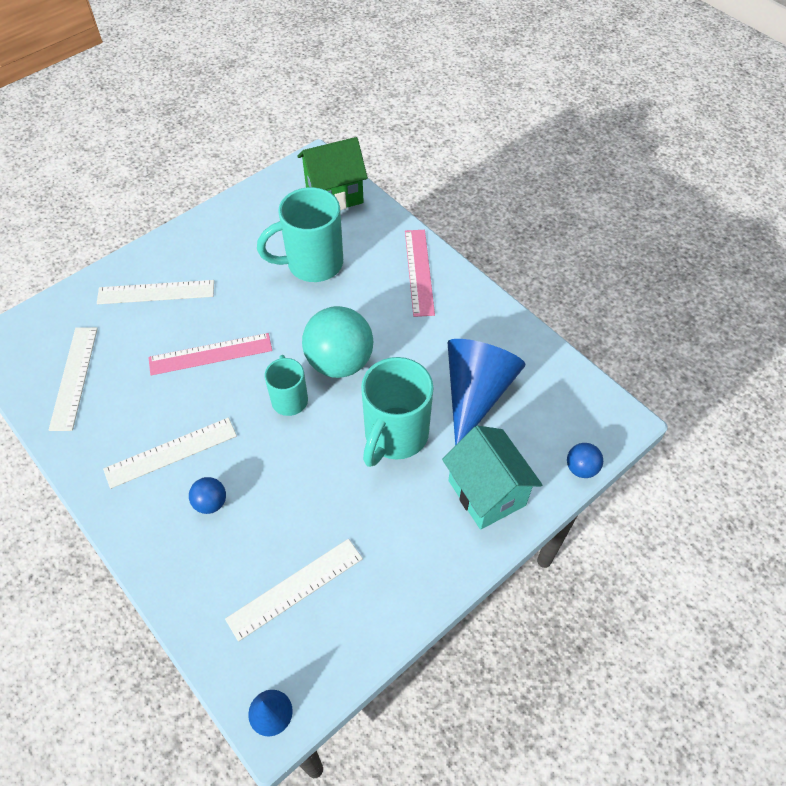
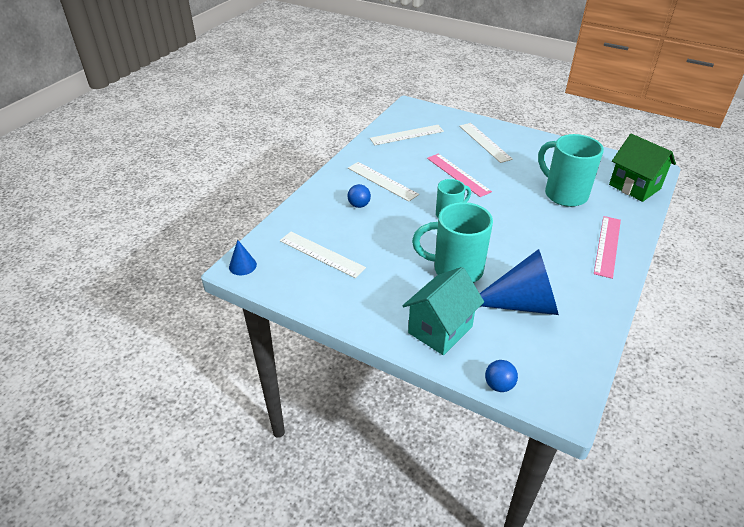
camera: 70 degrees right, 15 degrees down
(339, 362) = (494, 228): turquoise ball -> none
(419, 272) = (607, 246): pink ruler -> pink ruler turned 45 degrees counterclockwise

